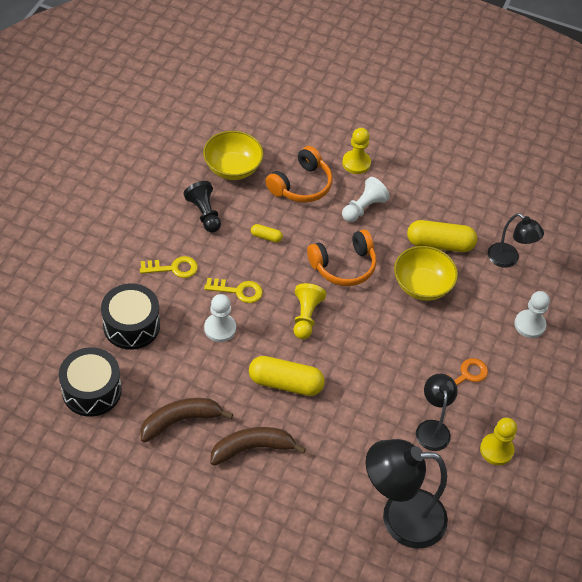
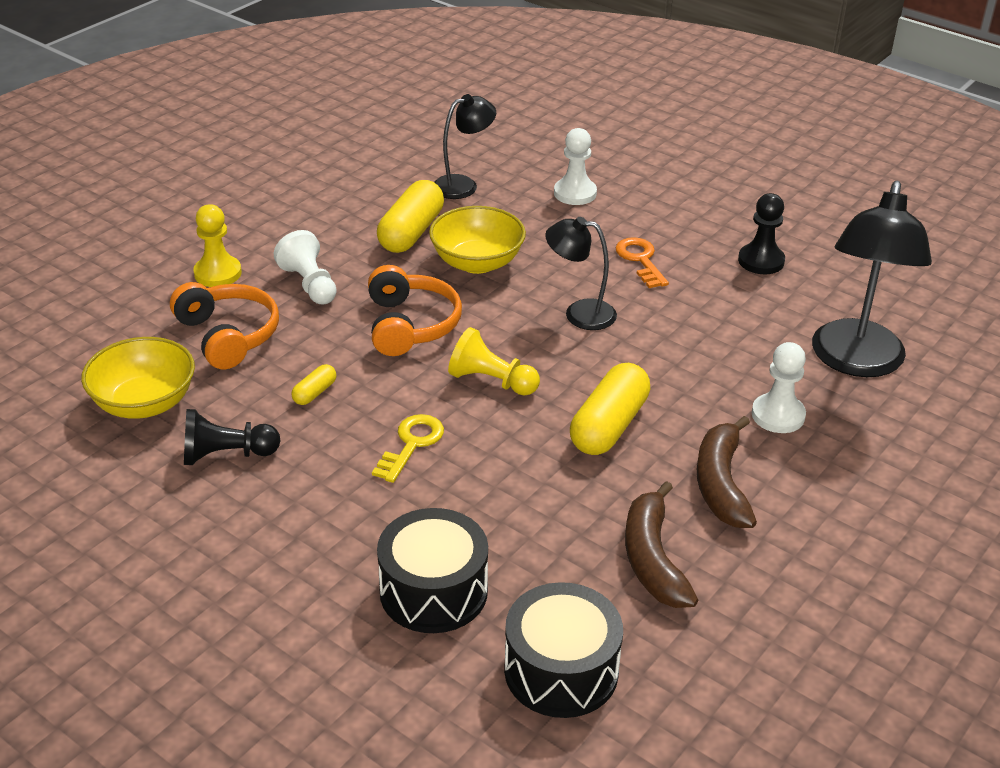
camera: 70 degrees left, 15 degrees down
(173, 268) = (328, 514): yellow key -> none
(220, 328) = (480, 479): white pawn -> white pawn (778, 415)
(432, 428) = (718, 305): black lamp -> black lamp (579, 313)
(496, 450) = (761, 261): yellow pawn -> black pawn

